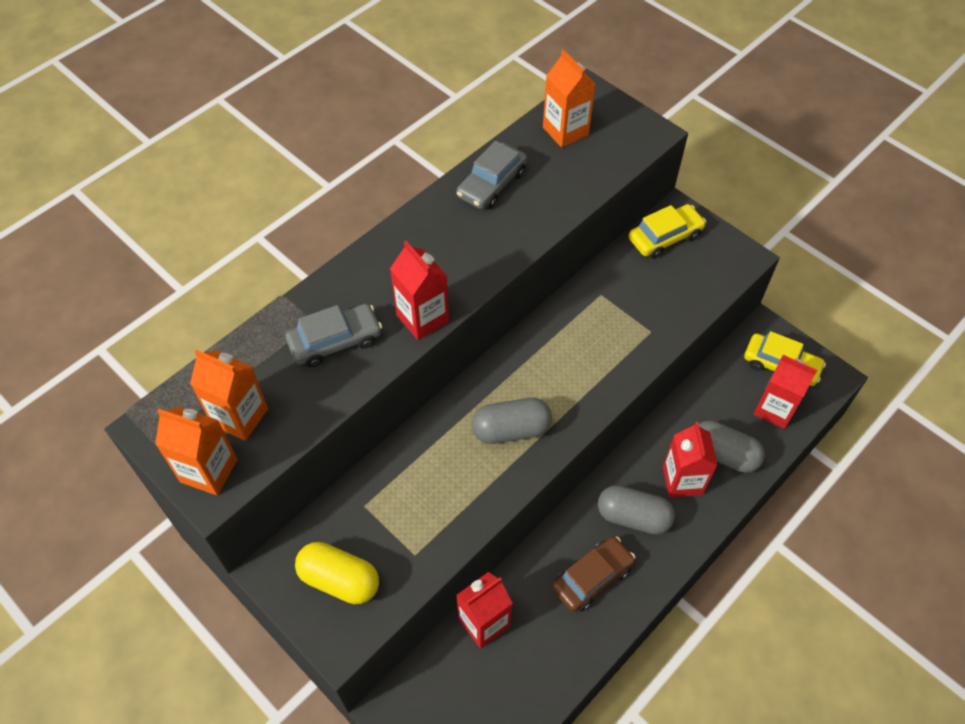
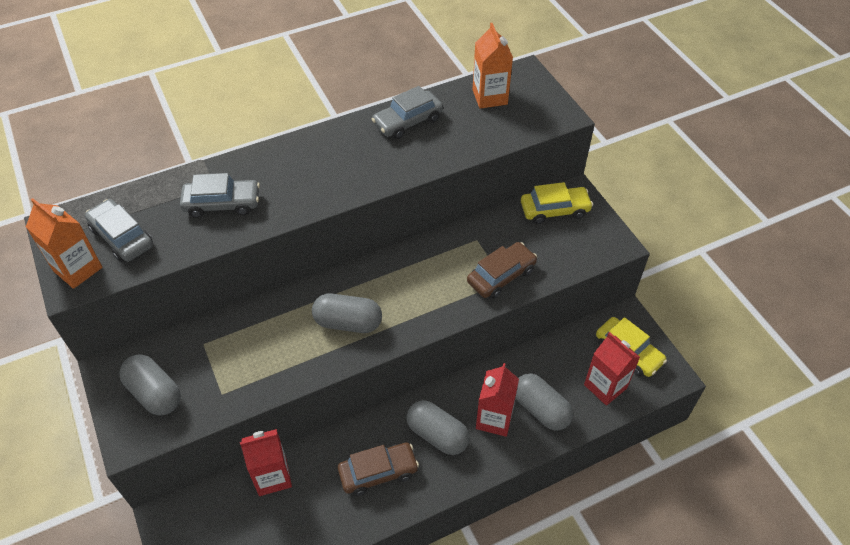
camera: 20 degrees right, 5 degrees down
(240, 416) = (122, 237): orange carton -> grey car
(339, 580) = (155, 393): yellow capsule -> grey capsule
(422, 318) = (298, 206): red carton -> none
(645, 327) = (501, 276): none -> brown car

